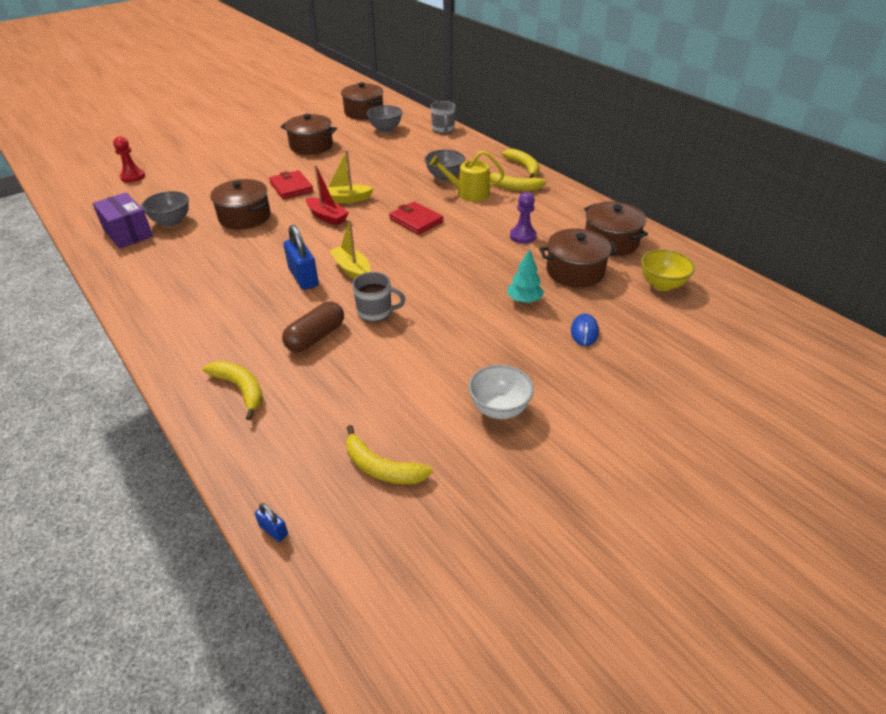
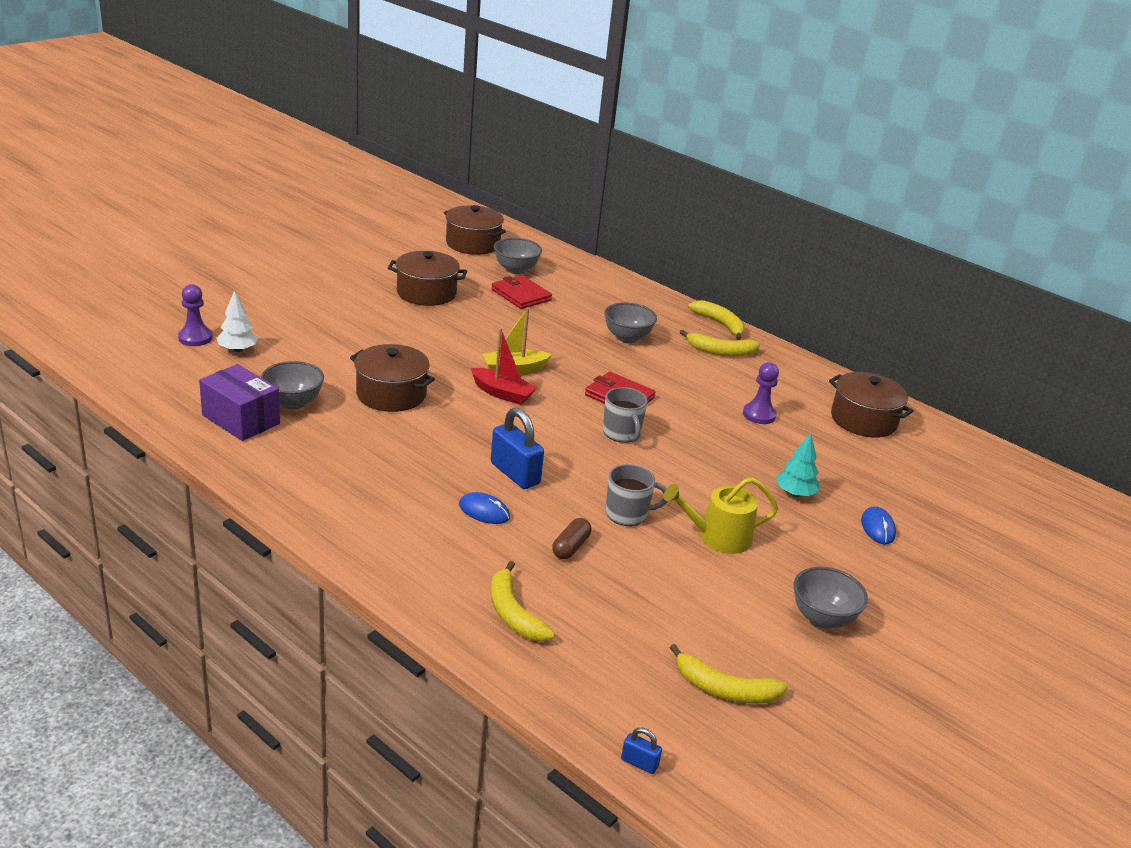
camera: 15 degrees left, 10 degrees down
(133, 177) = (195, 338): red pawn -> purple pawn
(156, 185) = (238, 350): none -> white tree
(240, 389) = (513, 613): yellow banana -> yellow banana turned 150 degrees counterclockwise
(263, 306) = (484, 511): none -> blue mouse
(291, 187) = (431, 352): red wallet -> red wallet (521, 295)
(315, 337) = (571, 547): brown capsule -> brown capsule, size x0.65
(352, 270) = (571, 462): yellow boat -> none
(443, 130) = (593, 271): grey mug -> grey mug (622, 433)
(469, 193) = (668, 359): yellow watering can -> yellow watering can (718, 537)
(499, 409) = (822, 618): white bowl -> grey bowl
(575, 271) = (838, 457): brown pot -> none
(662, 285) = (940, 470): yellow bowl -> none

